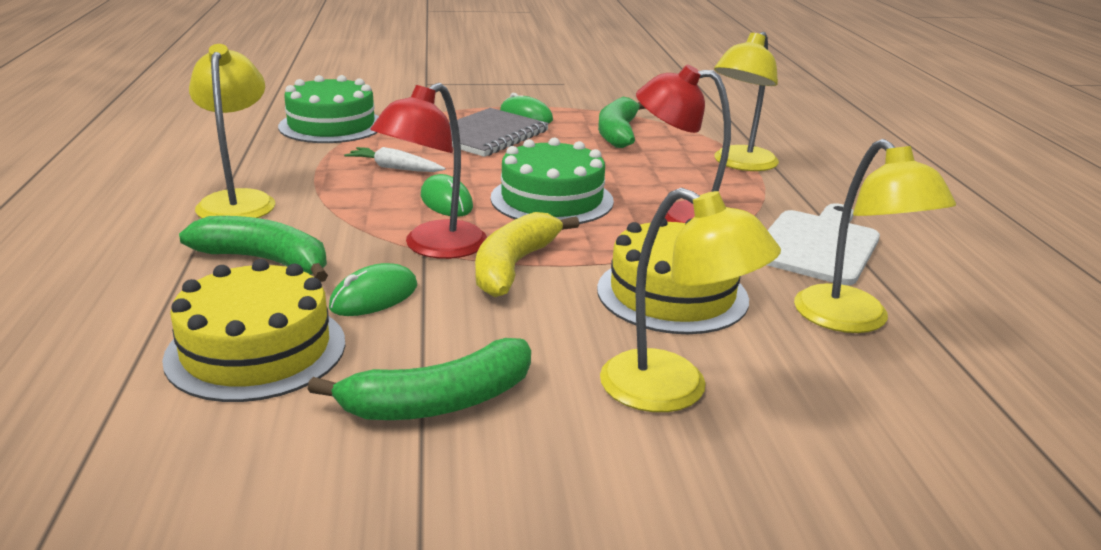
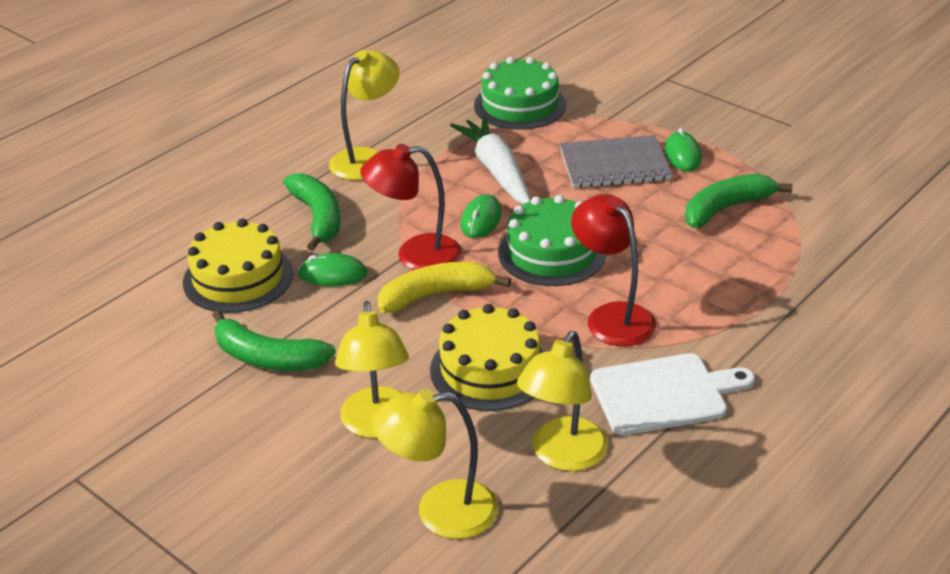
camera: 50 degrees right, 10 degrees up
(394, 168) = (496, 171): white carrot -> white carrot, size x1.83
(740, 164) = (765, 291): yellow lamp -> yellow lamp (440, 512)

